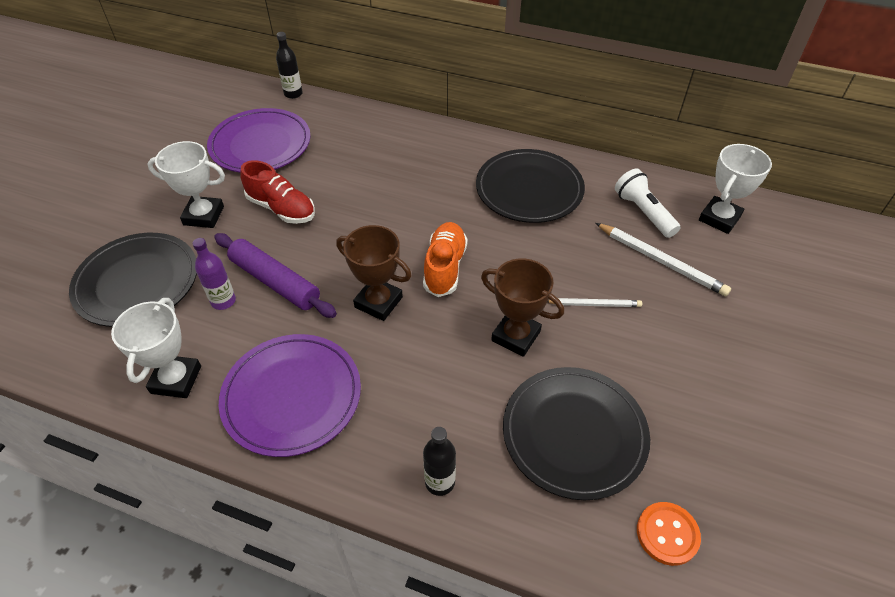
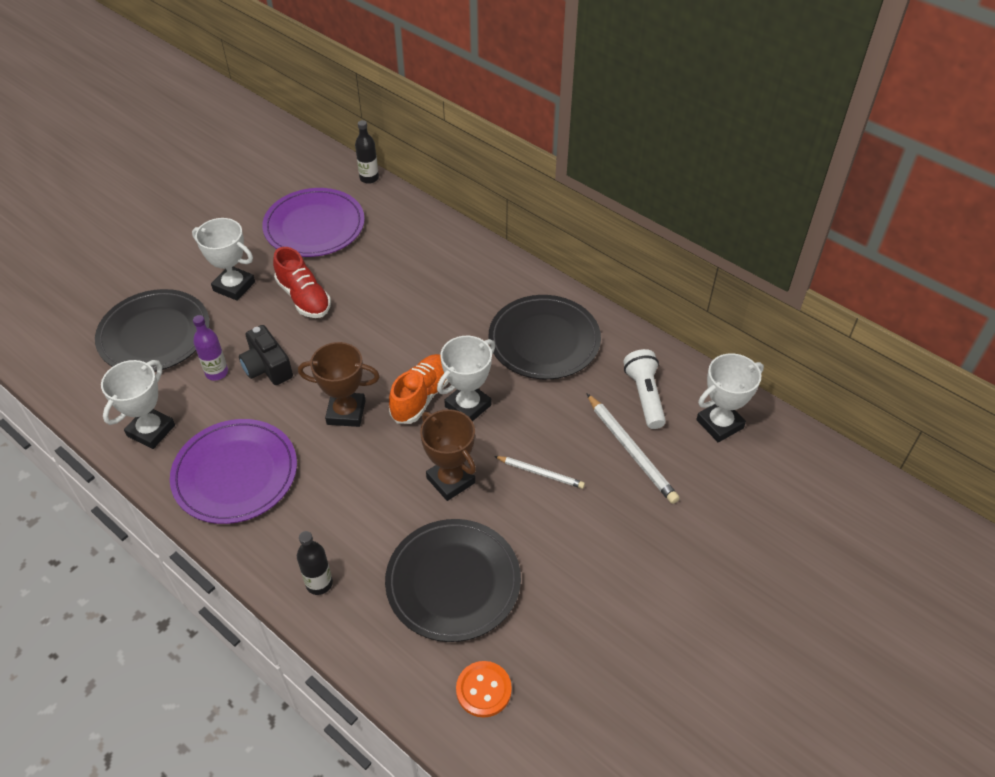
camera: 20 degrees right, 0 degrees up
(275, 281) = (267, 367): purple rolling pin -> black camera
(378, 302) = (346, 412): brown trophy -> brown trophy turned 45 degrees counterclockwise
(493, 263) = (468, 406): none -> white trophy

